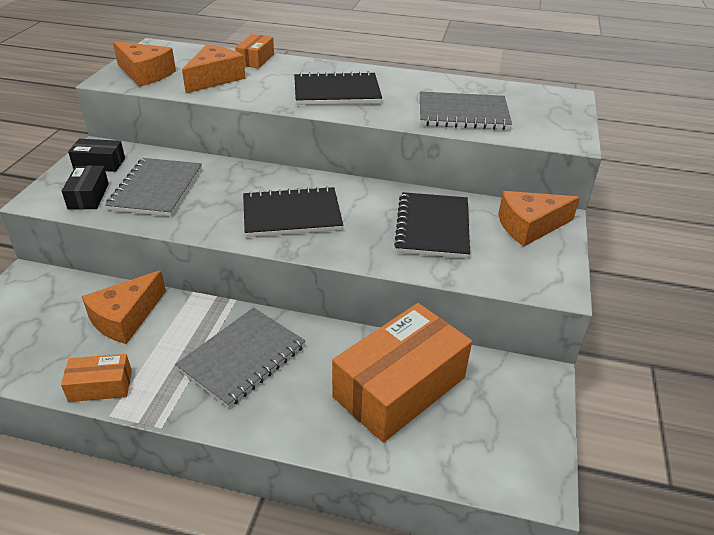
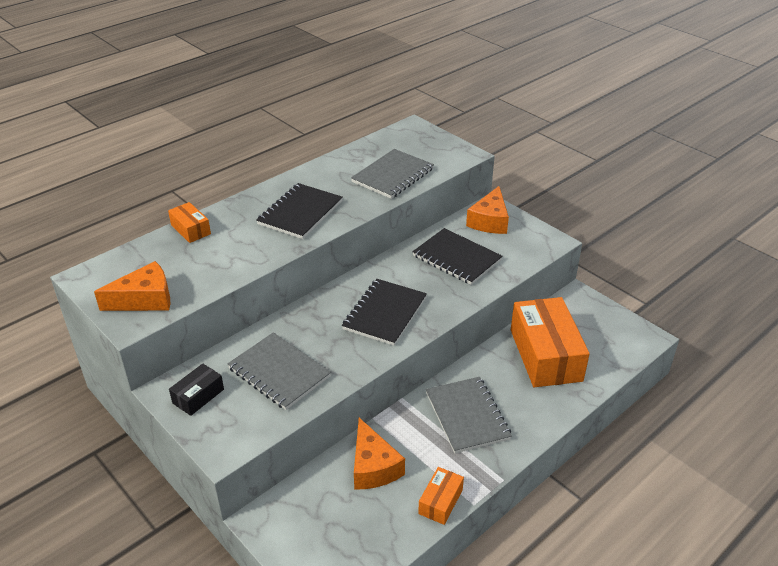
camera: 55 degrees left, 0 degrees up
(88, 196) = (250, 417): black box -> none
(215, 78) = (203, 263): orange cheese -> none

